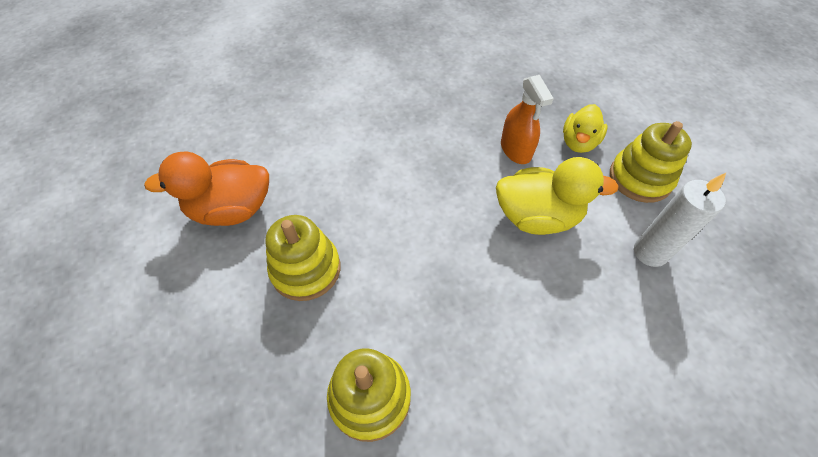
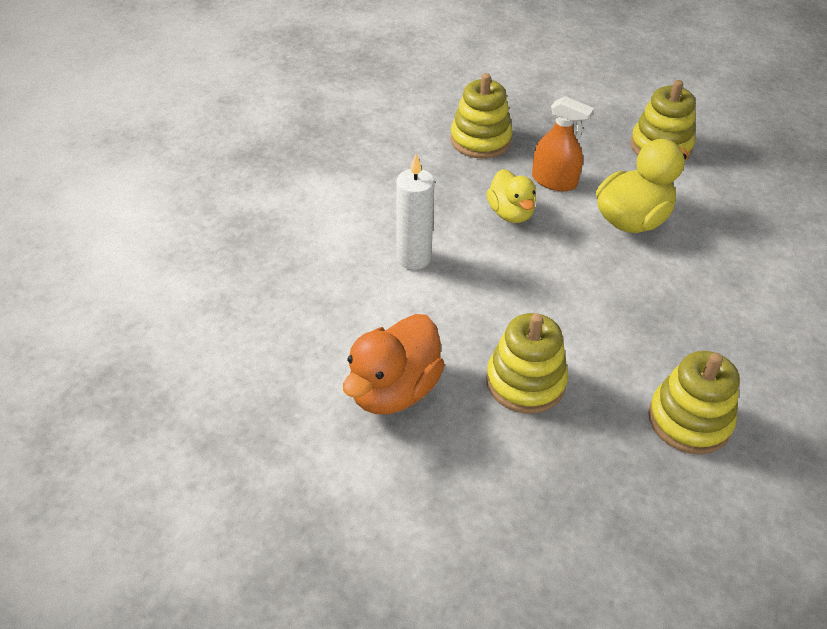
camera: 45 degrees left, 10 degrees down
(501, 90) = (480, 140): none -> yellow stacking toy
(578, 142) = (590, 146): yellow duck -> yellow duck (510, 213)
(650, 252) = (726, 193): white candle -> white candle (413, 258)

